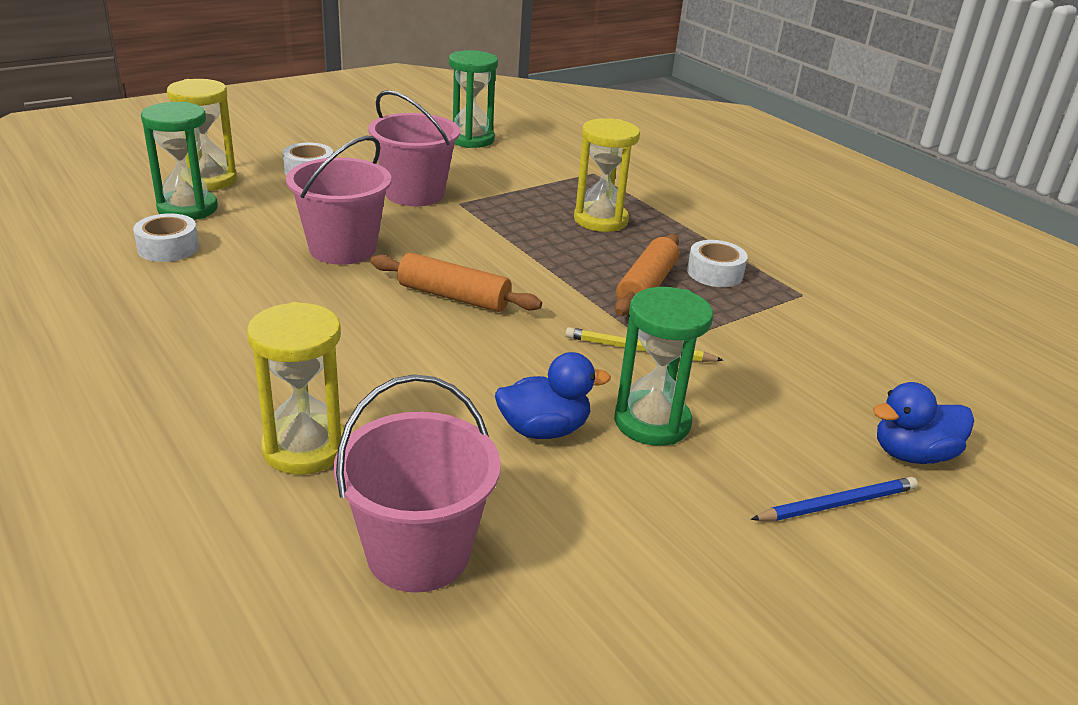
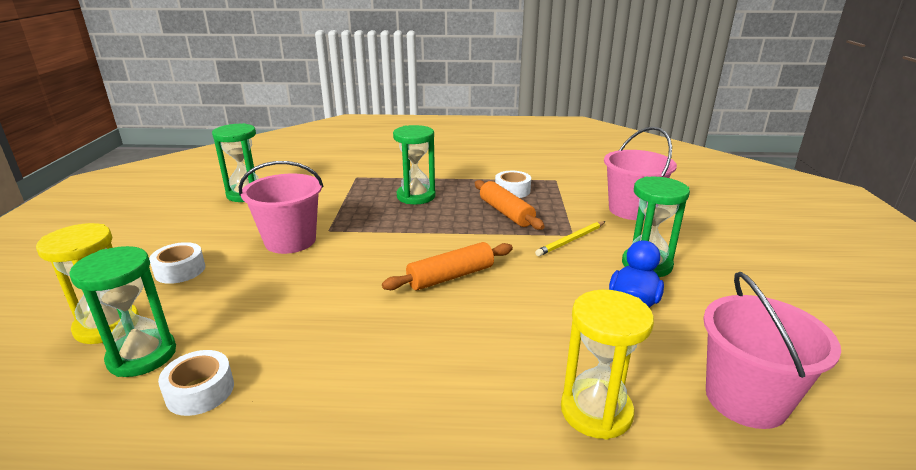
camera: 50 degrees left, 5 degrees down
(343, 249) = (329, 298): pink bucket -> pink bucket (631, 210)
(600, 220) = (416, 196): yellow hourglass -> green hourglass
(837, 504) = (744, 245): blue pencil -> none
(912, 454) = (712, 213): blue duck -> none

